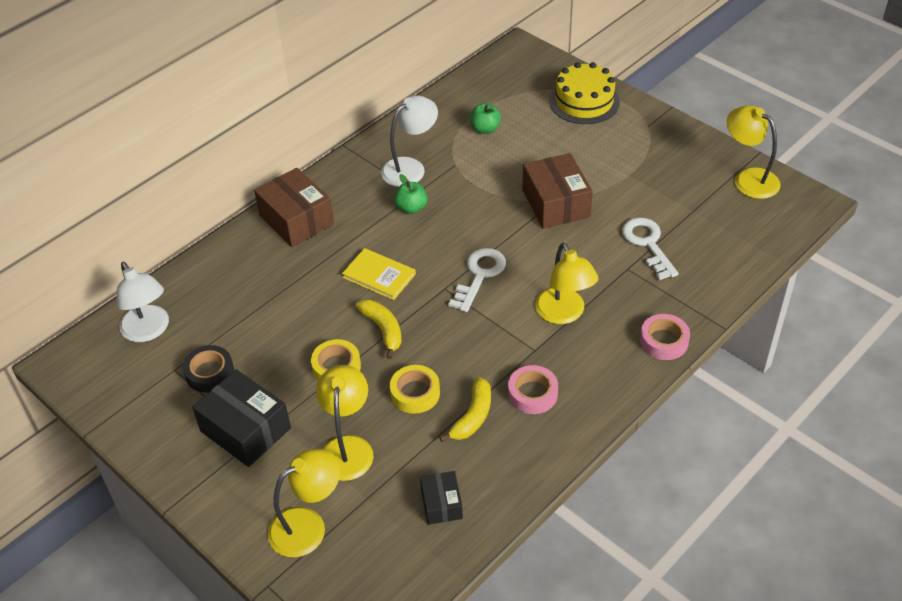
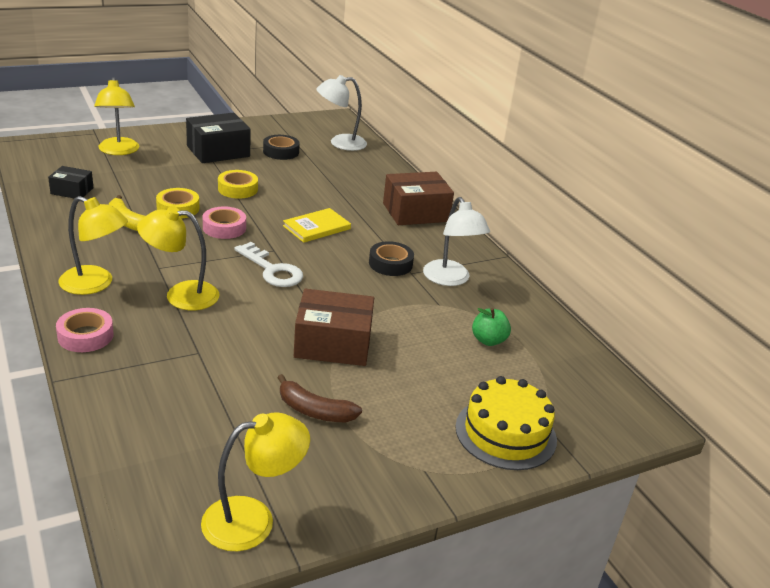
camera: 105 degrees right, 15 degrees down
(347, 447) = (161, 175): yellow lamp -> yellow lamp (95, 284)
(383, 330) = (255, 214): yellow banana -> none
(411, 208) = (390, 264): green apple -> black tape
(532, 394) = (116, 251): pink tape -> pink tape (224, 228)
(637, 187) = (314, 410): none -> brown banana
(647, 244) = (218, 380): white key -> none

